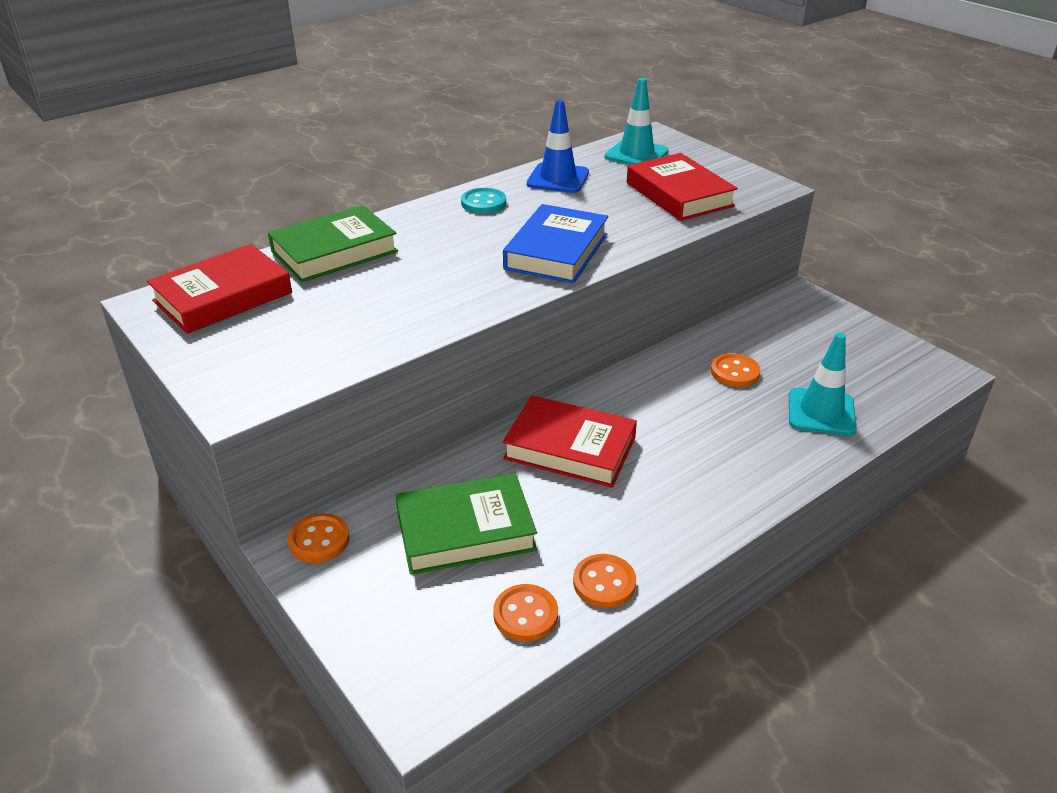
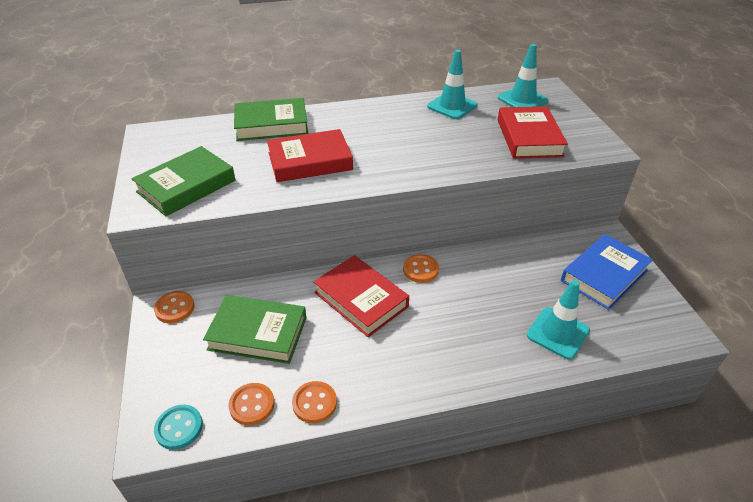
camera: 25 degrees right, 5 degrees up
(223, 297) = (188, 139): red book -> red book (310, 161)
(279, 355) = (186, 186): none -> green book
(483, 203) = (388, 113): turquoise button -> turquoise button (179, 428)
(556, 251) = (407, 160): blue book -> blue book (604, 275)
(558, 178) = (452, 106): blue traffic cone -> turquoise traffic cone
(735, 372) = (514, 281): orange button -> orange button (420, 269)

